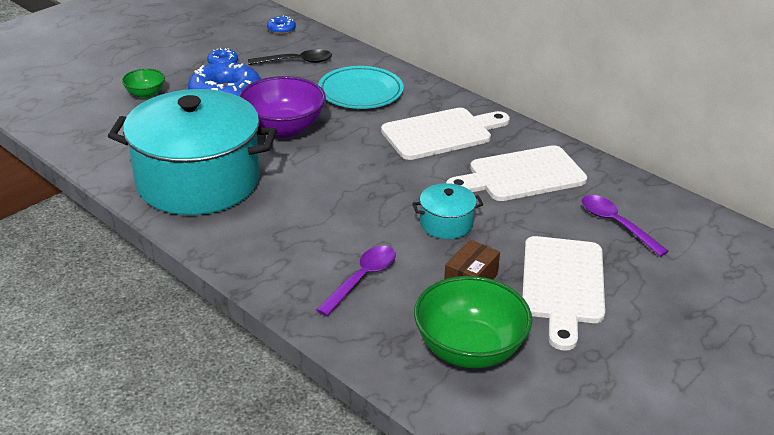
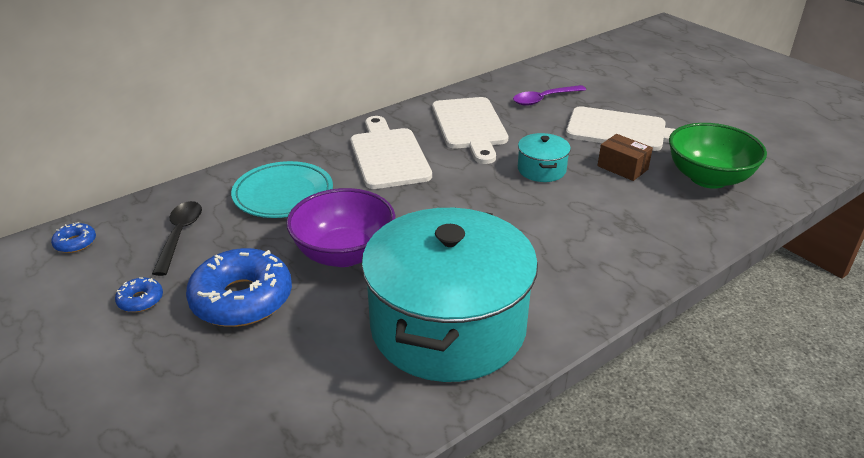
camera: 80 degrees left, 0 degrees up
(145, 94) = (193, 383): green bowl -> none
(362, 279) = (627, 220): purple spoon -> none

